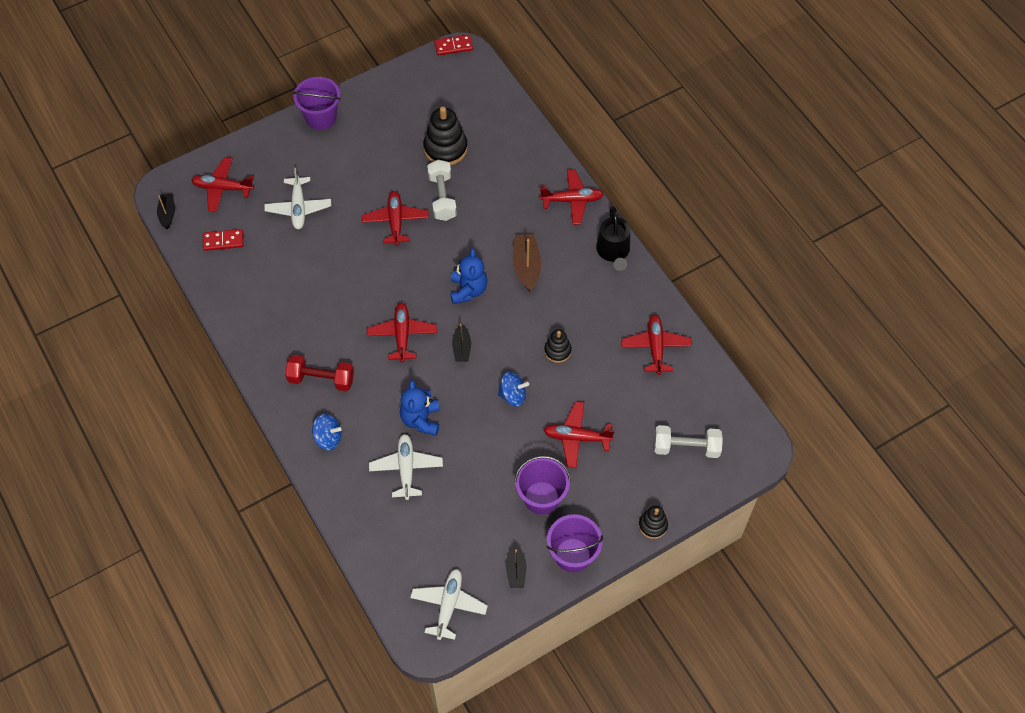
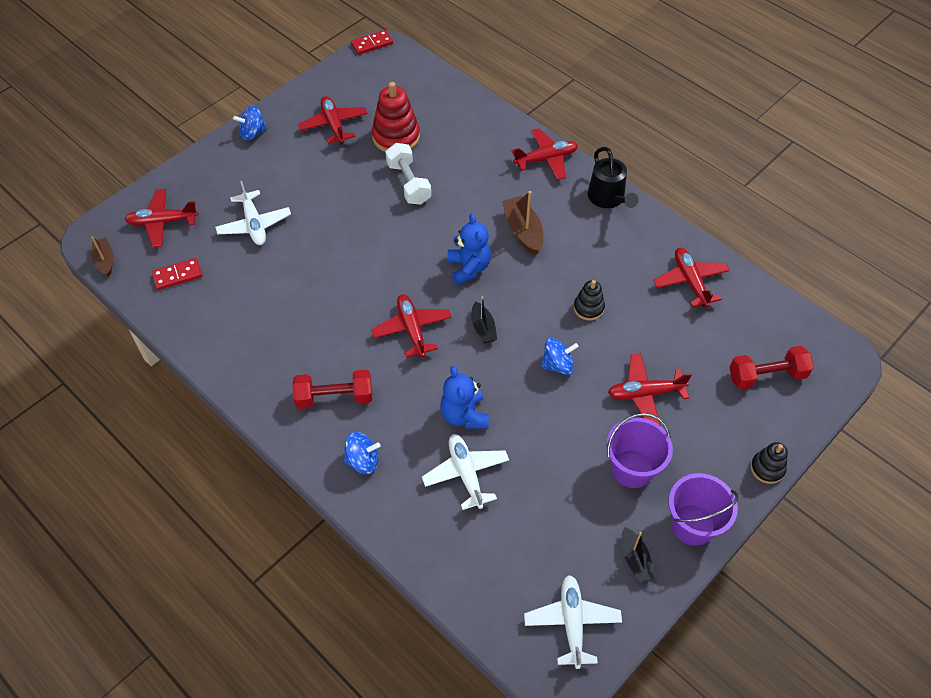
camera: 15 degrees left, 5 degrees down
(167, 214) = (105, 261): black boat -> brown boat
(321, 117) = (252, 133): purple bucket -> blue spinning top
(395, 221) = (366, 216): red plane -> red plane (334, 125)
(445, 148) = (396, 137): black stacking toy -> red stacking toy
(686, 447) = (766, 376): white dumbbell -> red dumbbell

